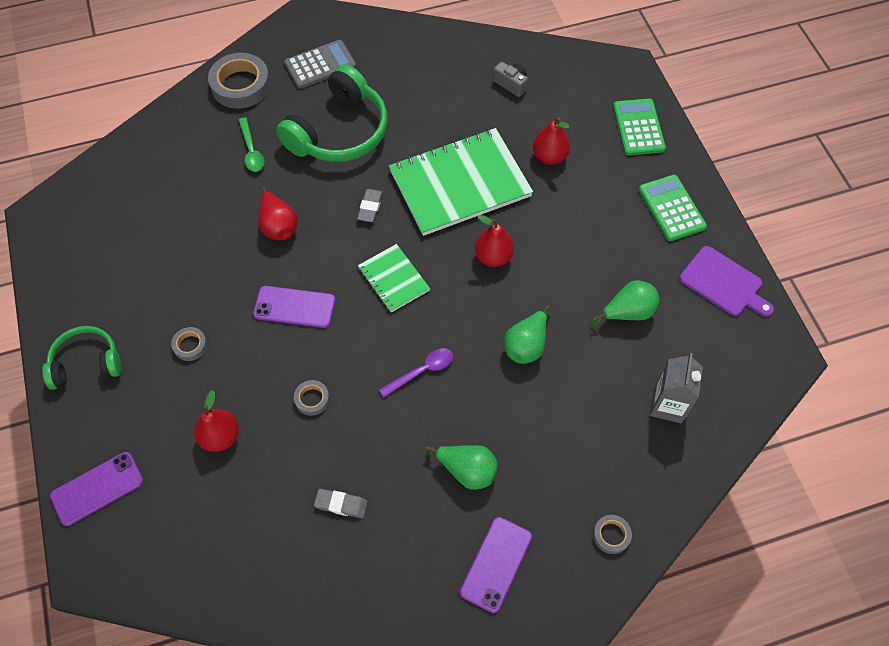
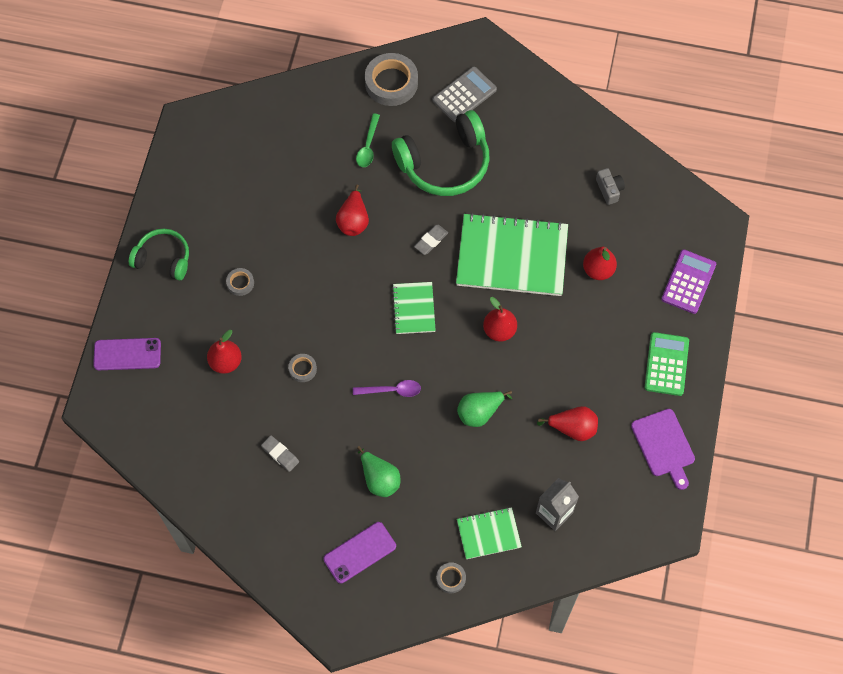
camera: 30 degrees right, 5 degrees up
(294, 307) = (329, 292): purple phone -> none
(320, 65) = (464, 95): grey calculator -> grey calculator turned 45 degrees counterclockwise
(618, 464) = (488, 533): none -> green notebook
(627, 312) = (572, 428): green pear -> red pear
(638, 127) = (688, 282): green calculator -> purple calculator

